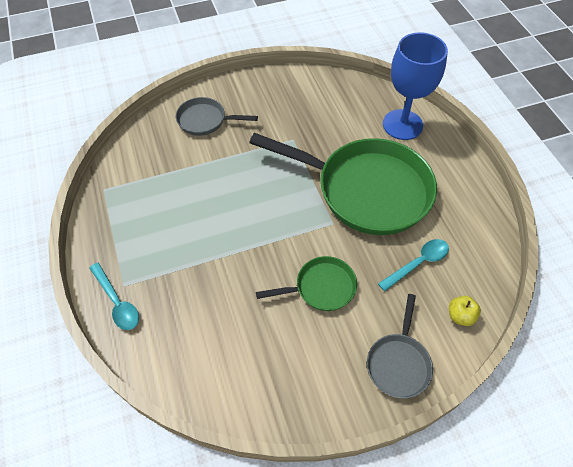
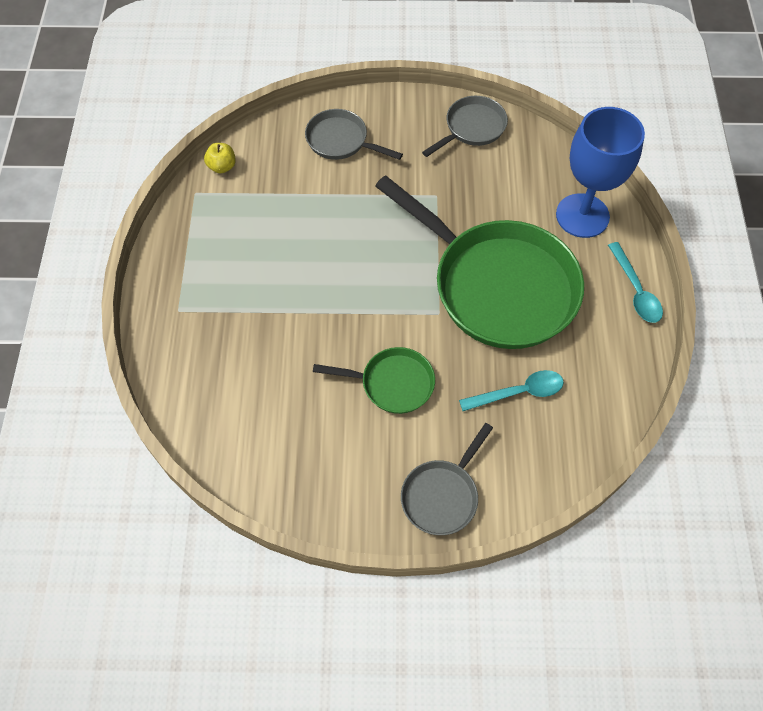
camera: 20 degrees right, 5 degrees up
(117, 302) = (165, 326): turquoise spoon -> turquoise spoon (635, 290)
(298, 87) = (472, 128): none -> grey pan
(460, 316) = (539, 469): yellow apple -> yellow apple (222, 166)

